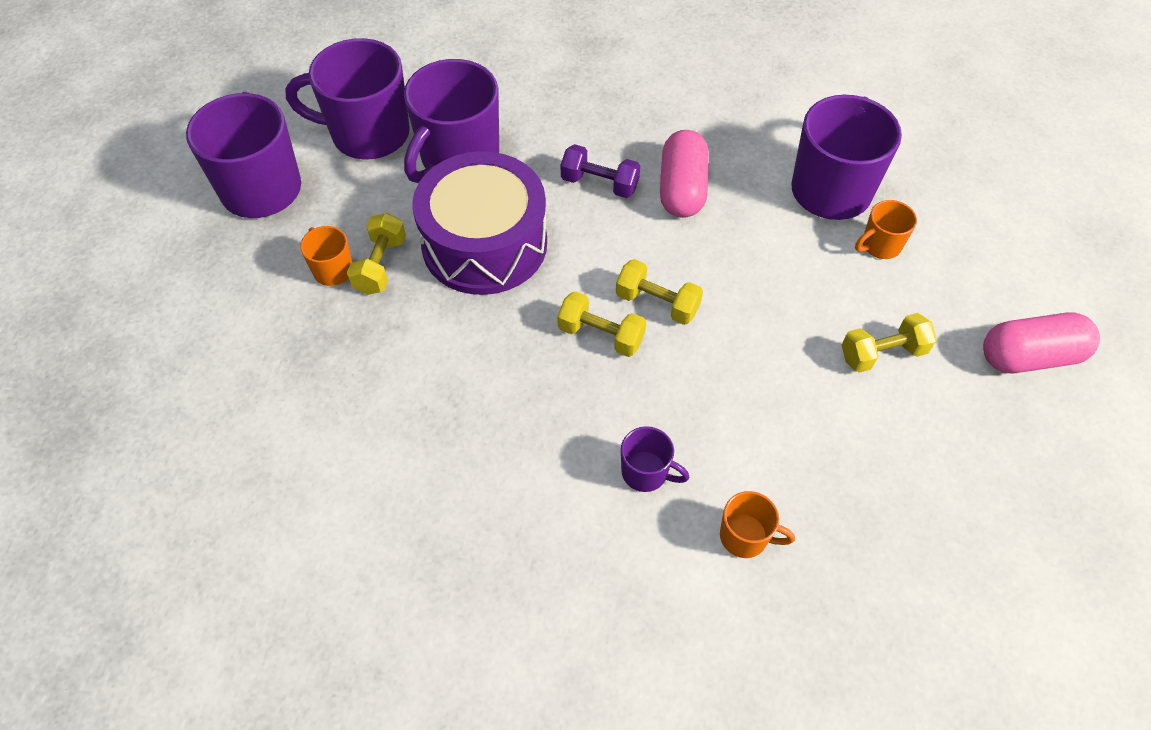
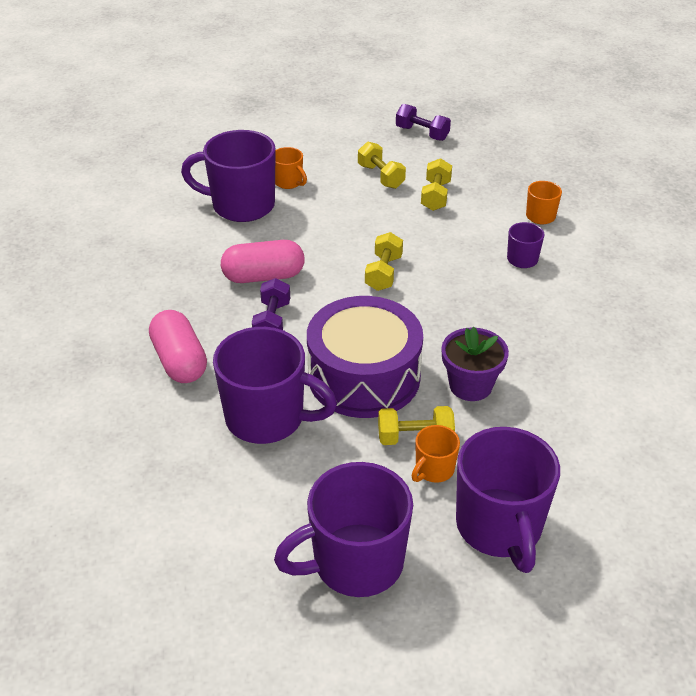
camera: 105 degrees left, 15 degrees down
(368, 134) = (253, 497): purple mug -> purple mug (499, 527)
(432, 335) = (470, 385): none -> purple flower pot
(601, 335) = (425, 295): yellow dumbbell -> yellow dumbbell (435, 196)
(1006, 441) = (422, 133): none -> purple dumbbell
(1030, 356) = (357, 127): pink capsule -> pink capsule (179, 361)

